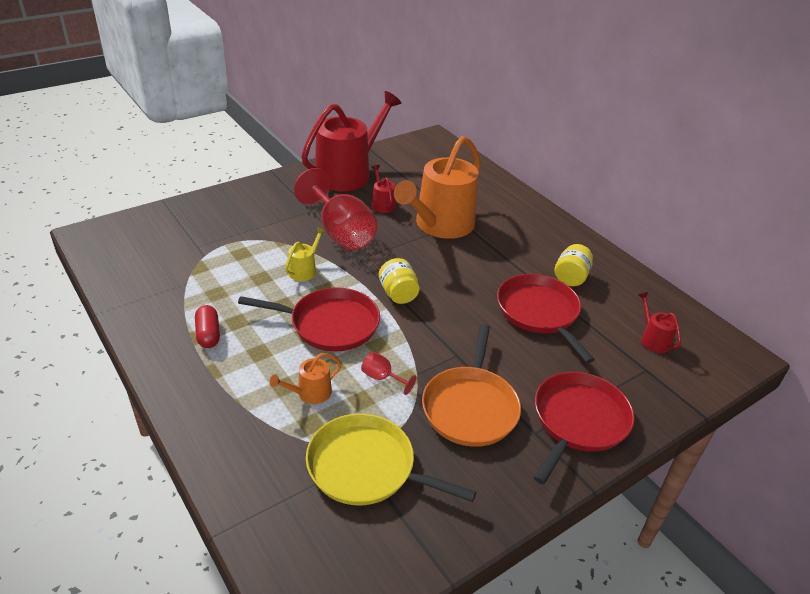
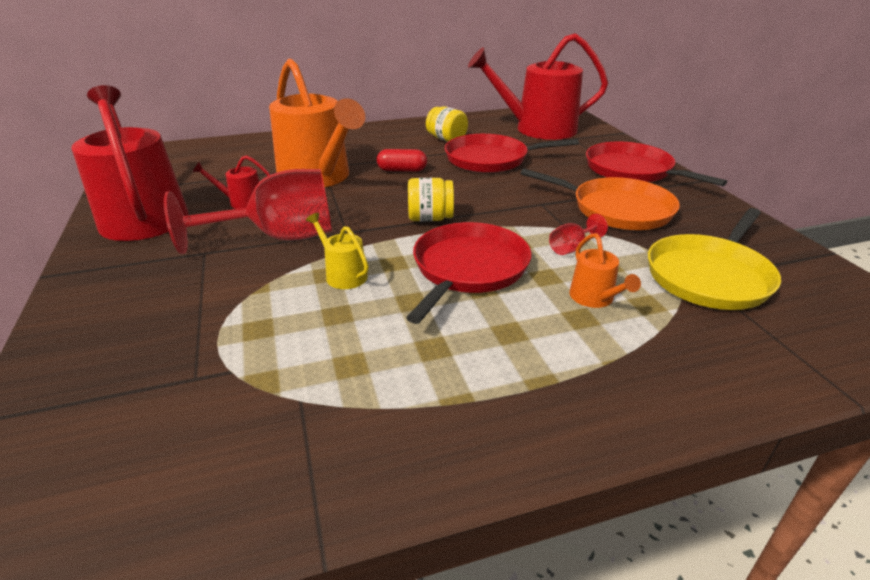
camera: 70 degrees left, 5 degrees down
(208, 334) = (453, 381): red capsule -> red capsule (402, 170)
(653, 339) = (538, 129): red watering can -> red watering can, size x2.39

